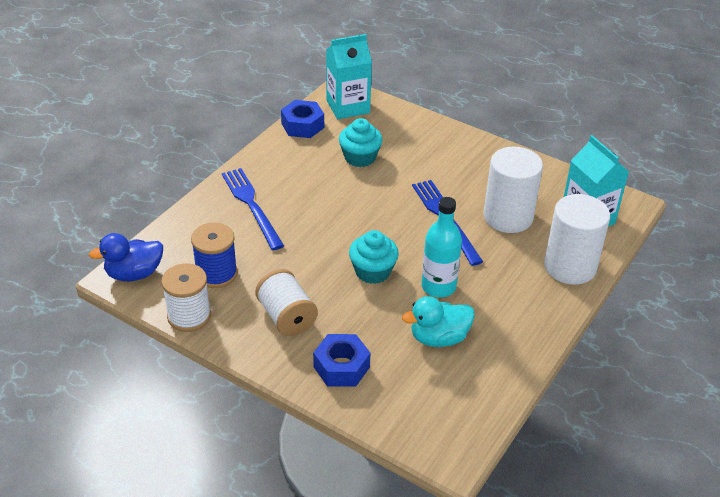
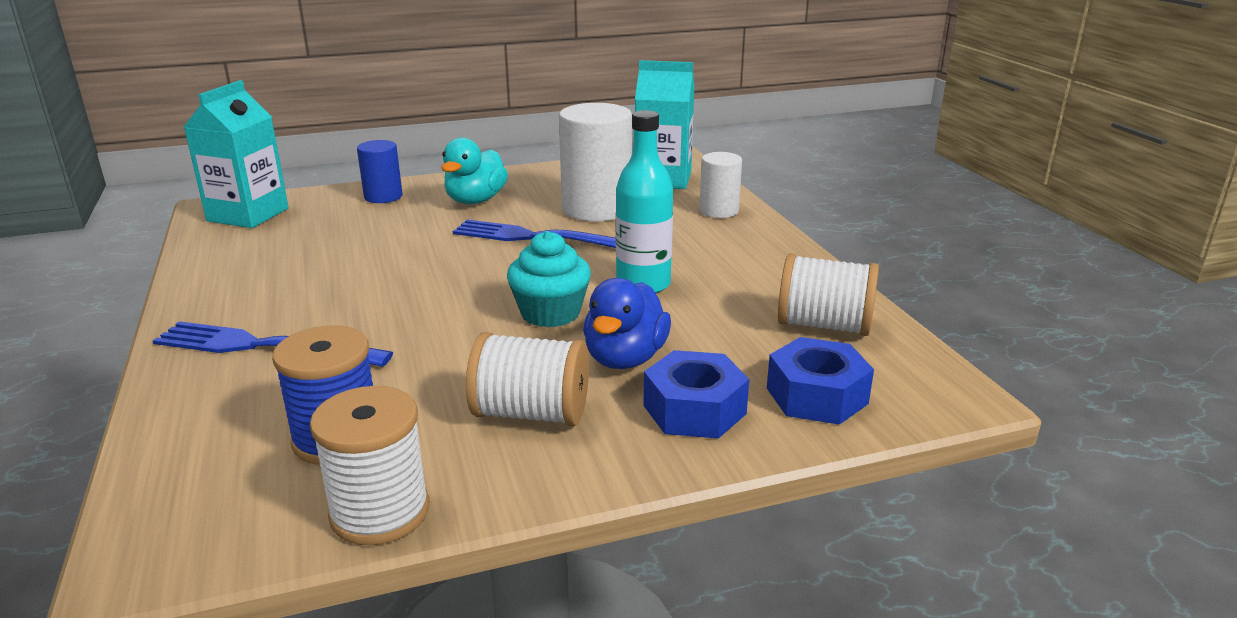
camera: 50 degrees left, 15 degrees down
(134, 274) = (172, 533): blue duck -> blue duck (625, 358)
(302, 125) = (209, 251): blue nut -> blue nut (816, 396)
(360, 157) = (344, 242): turquoise cupcake -> none
(422, 132) = (383, 197): none -> blue cylinder
(439, 338) = (730, 319): turquoise duck -> turquoise duck (475, 200)
(471, 377) = (824, 325): none -> white spool
(570, 267) = (719, 211): white cylinder -> white cylinder, size x0.56

